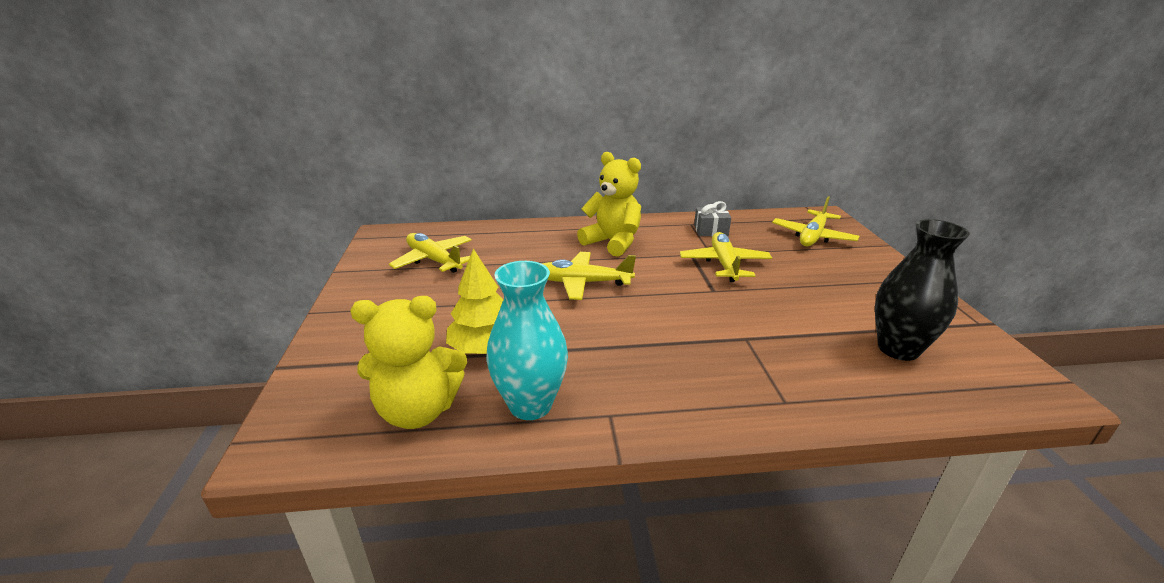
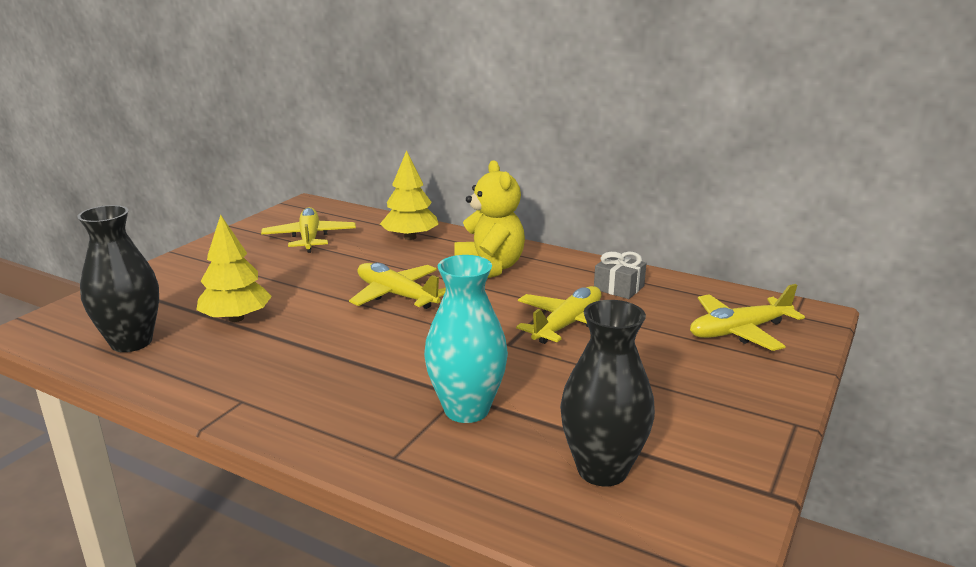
camera: 35 degrees right, 5 degrees down
(418, 411) = (131, 342): yellow teddy bear -> black vase
(517, 236) = (410, 237): none -> yellow tree
(530, 405) = (201, 369): turquoise vase -> turquoise vase (466, 410)

